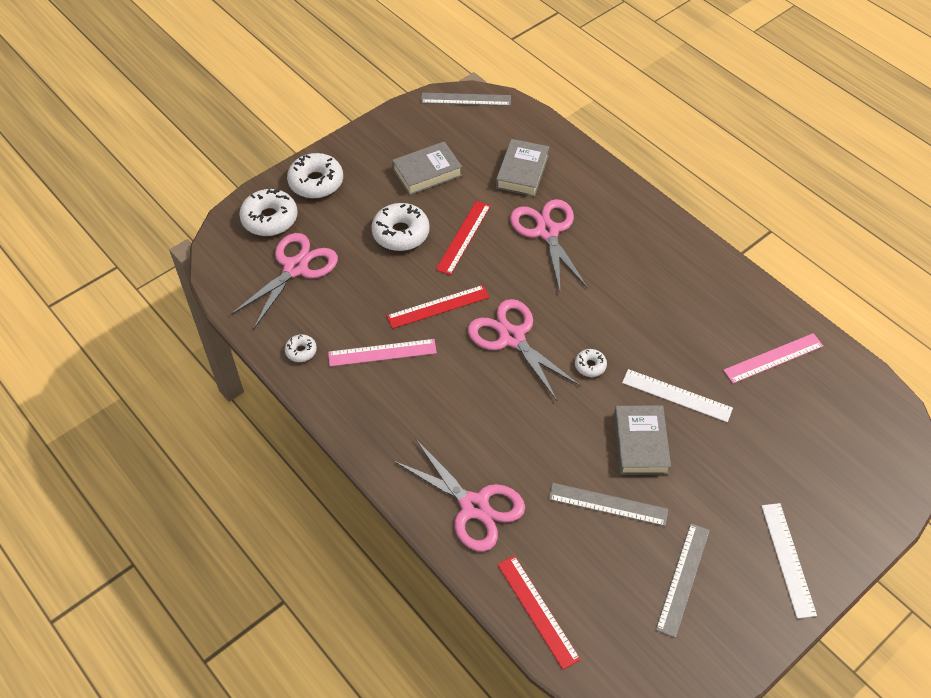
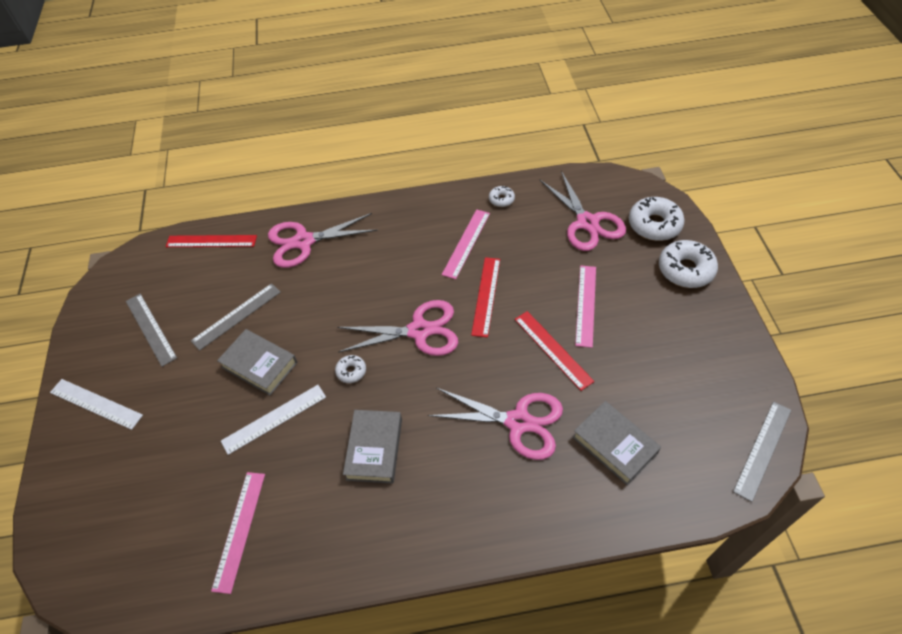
camera: 125 degrees right, 0 degrees up
(401, 233) = (585, 305): white donut -> pink ruler
(427, 172) = (656, 359): grey book -> grey book (374, 449)

